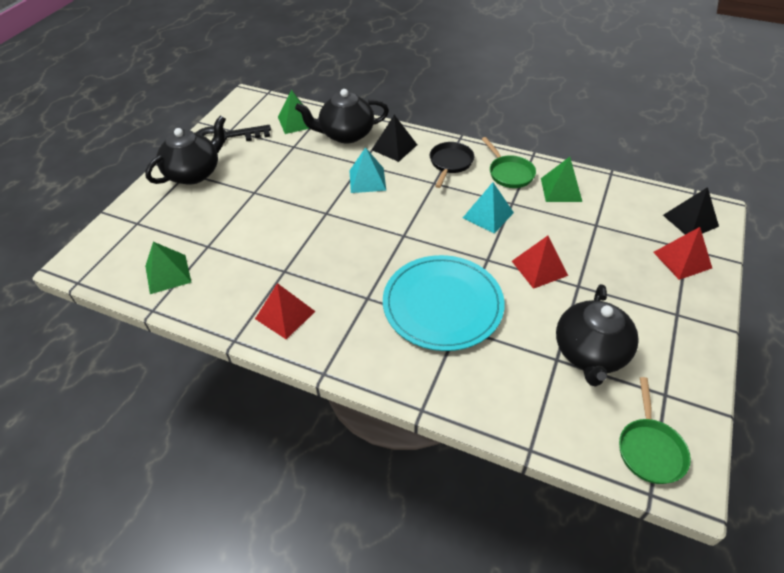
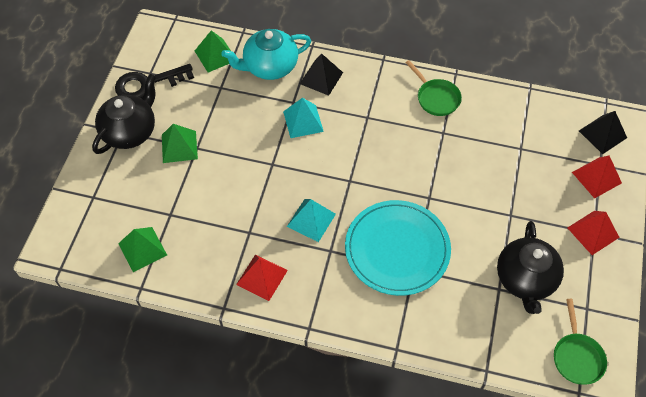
camera: 10 degrees left, 10 degrees up
(346, 134) = (269, 67): black teapot -> turquoise teapot
(450, 163) = (378, 92): black pan -> none
(488, 215) = (423, 149): turquoise pyramid -> turquoise pyramid (311, 220)
(539, 268) = (475, 201): red pyramid -> red pyramid (593, 232)
(561, 189) = (486, 112): green pyramid -> green pyramid (179, 146)

